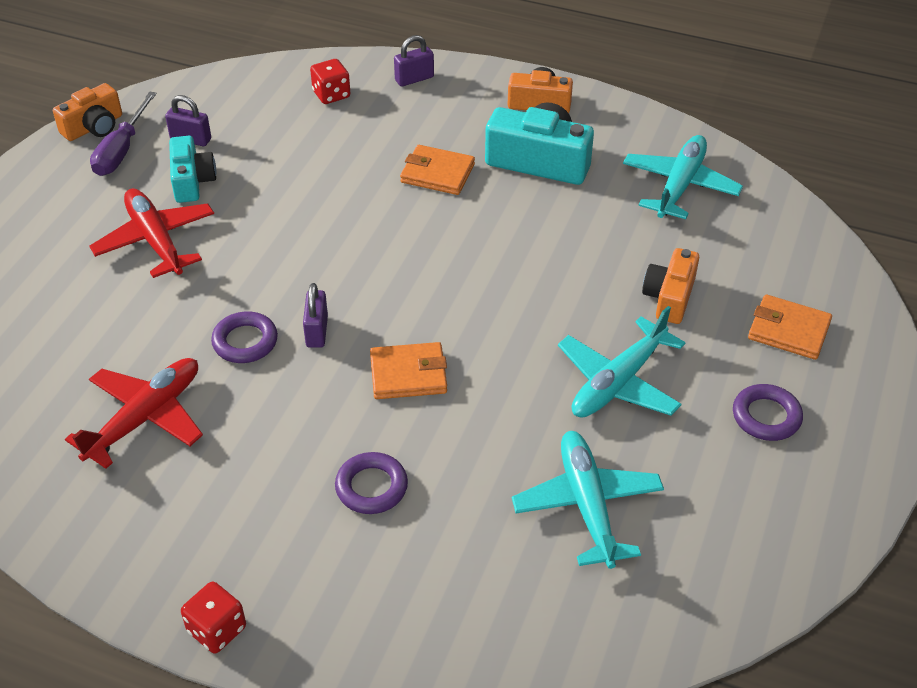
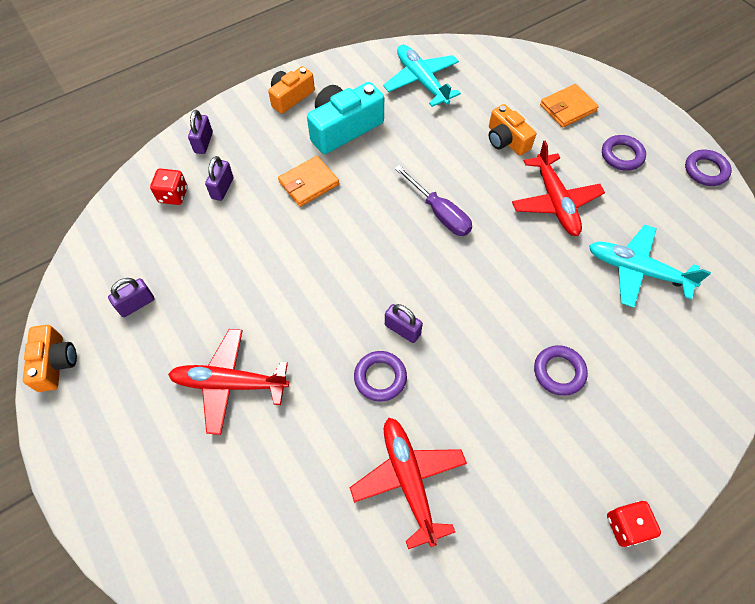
camera: 55 degrees left, 15 degrees up
(122, 150) = (104, 357): purple screwdriver -> purple screwdriver (439, 213)
(192, 181) = (185, 327): turquoise camera -> none
(371, 120) = (222, 188): none -> purple padlock
(408, 374) = (477, 300): orange wallet -> none
(618, 382) = (555, 201): turquoise plane -> red plane
(838, 517) = (705, 170): none -> purple ring

